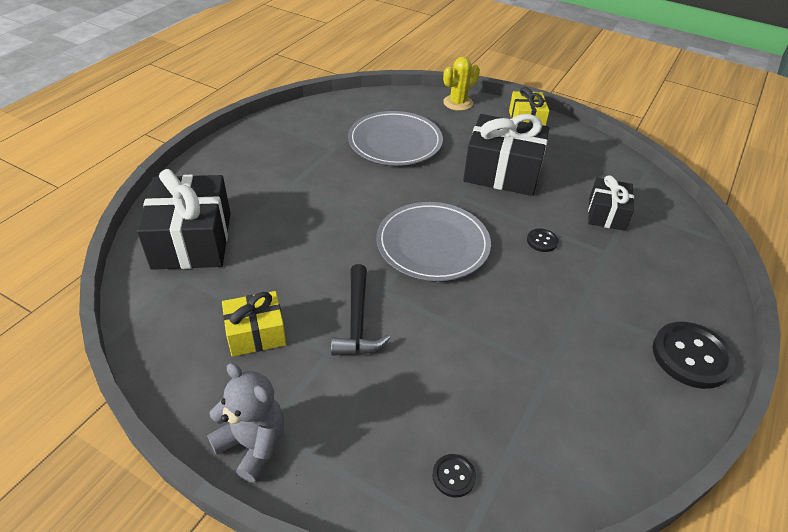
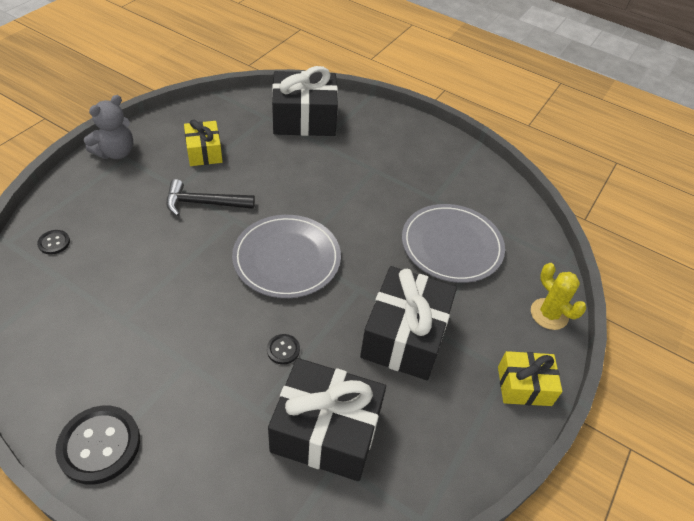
camera: 90 degrees right, 5 degrees up
(606, 214) = (326, 431): black gift -> black gift, size x1.74

